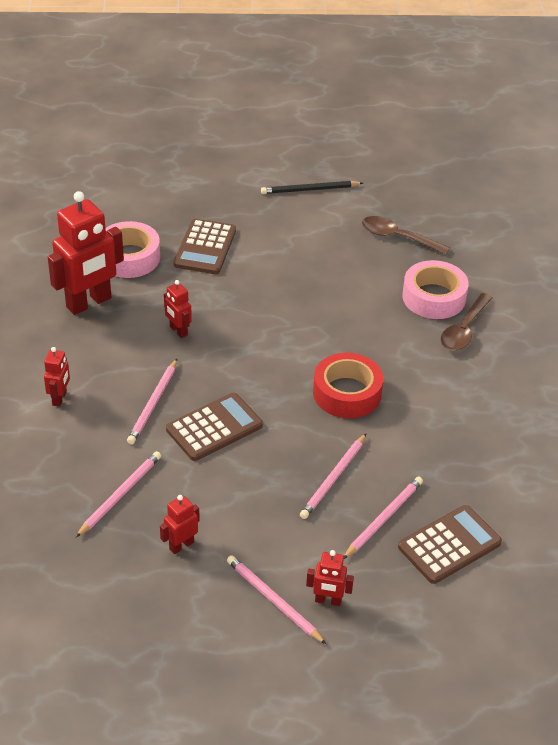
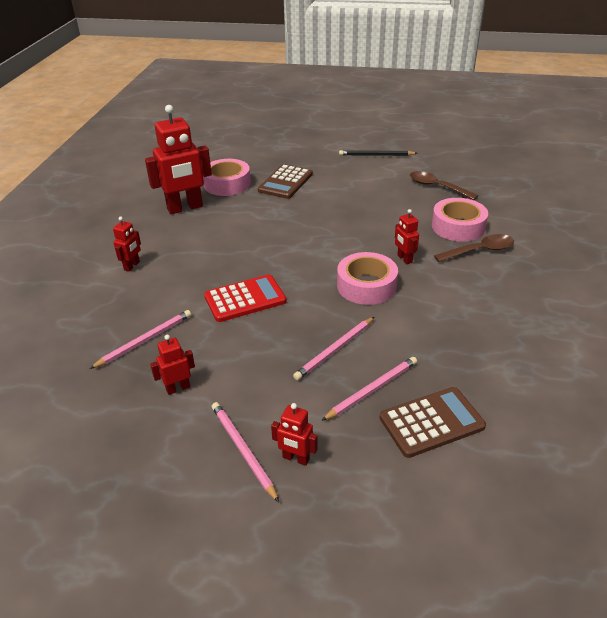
camera: 15 degrees right, 5 degrees down
(153, 404) = (203, 277): pink pencil -> none
(178, 331) = (244, 231): red robot -> red robot (404, 259)
(214, 427) = (245, 299): brown calculator -> red calculator
(347, 393) = (366, 286): red tape -> pink tape
(464, 330) = (479, 251): brown spoon -> brown spoon turned 150 degrees counterclockwise

